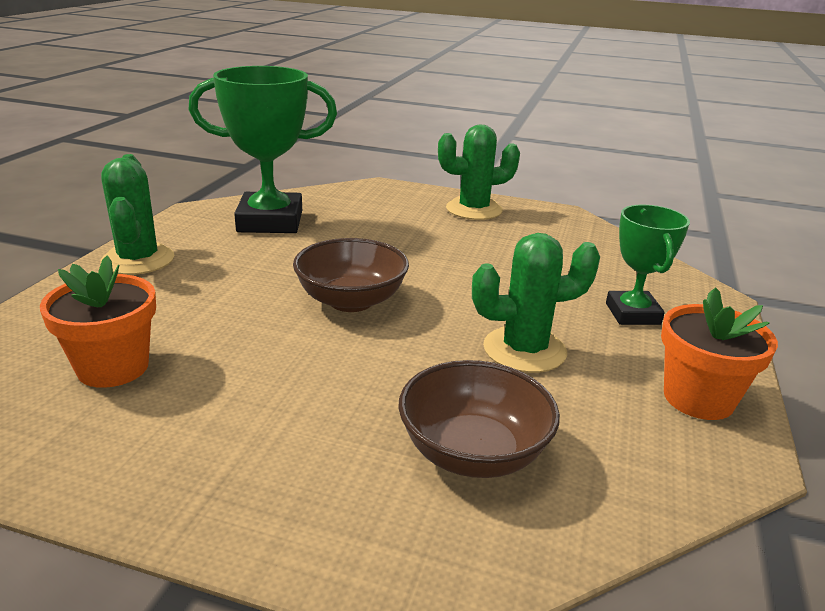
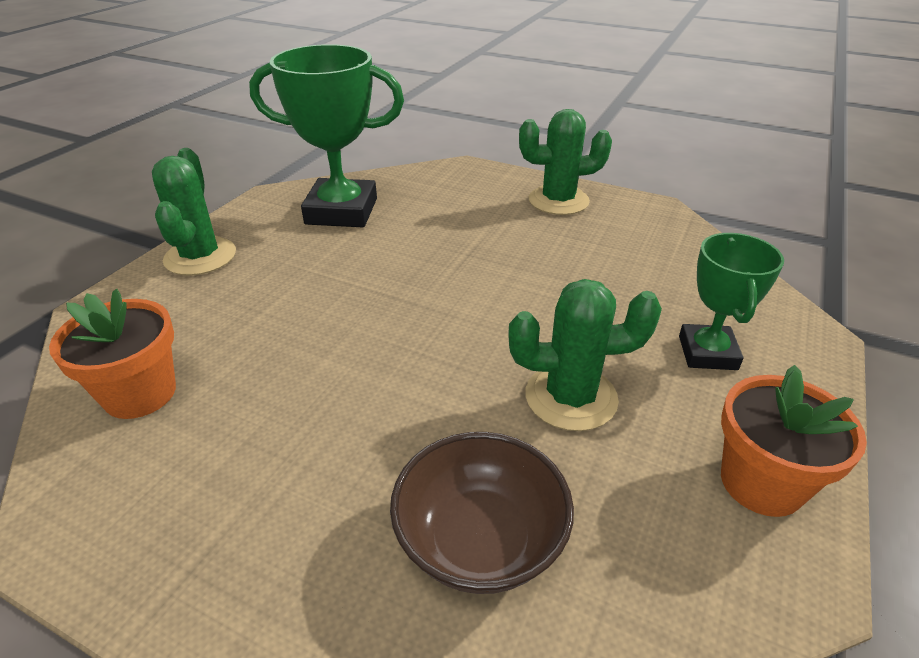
camera: 10 degrees right, 10 degrees up
(351, 301) = (398, 319): brown bowl -> none

